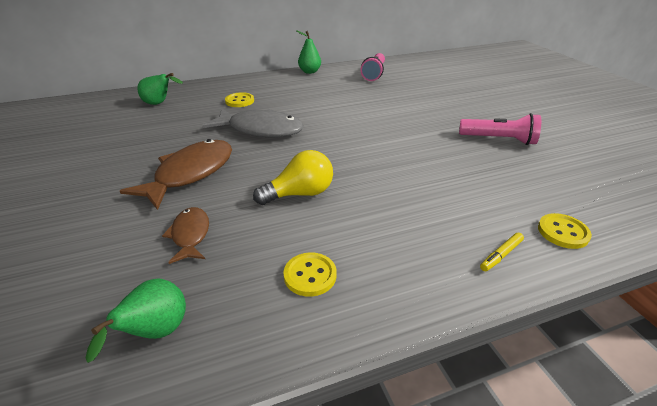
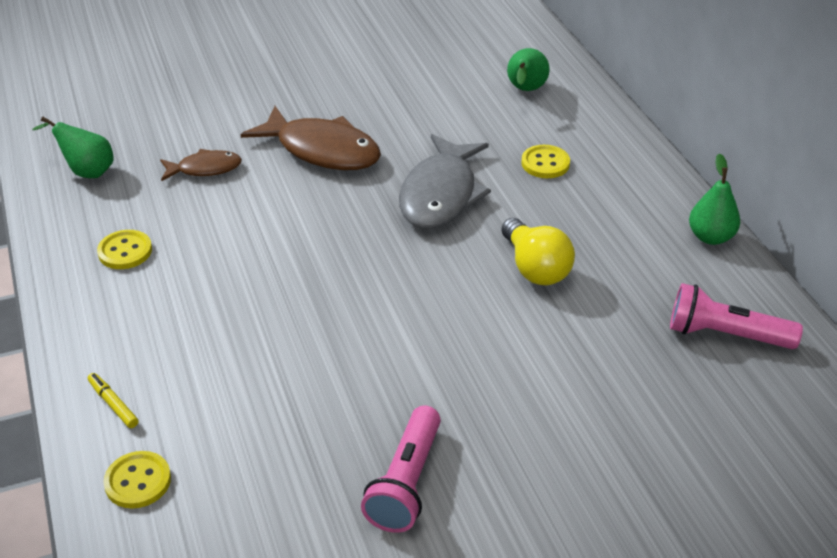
camera: 90 degrees right, 5 degrees up
(299, 194) = (266, 239): yellow light bulb -> yellow light bulb (535, 268)

